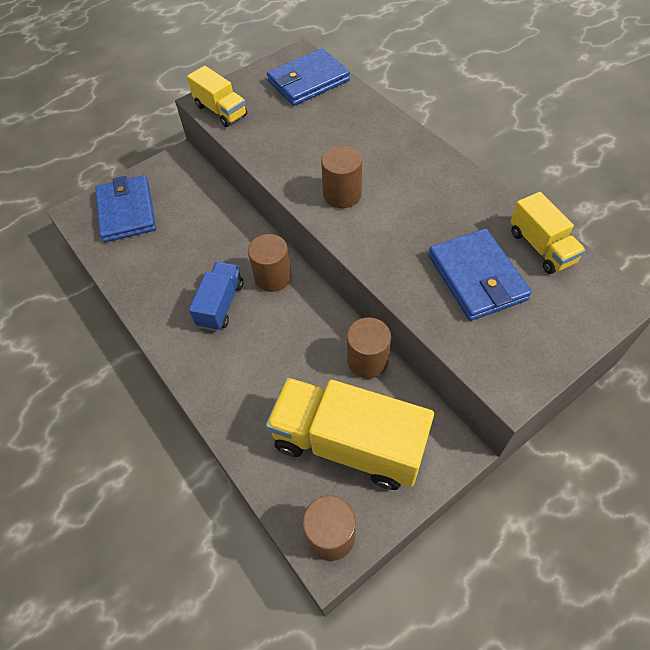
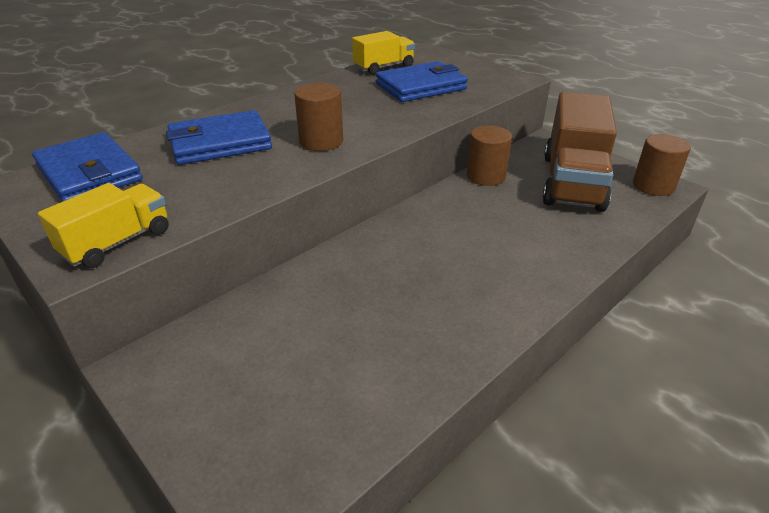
camera: 100 degrees left, 20 degrees down
(127, 211) = (267, 419): blue wallet -> blue wallet (220, 143)
(221, 304) = (447, 273): blue truck -> none
(273, 277) = (397, 238): brown cylinder -> none
(348, 444) = (572, 182): yellow truck -> brown truck

